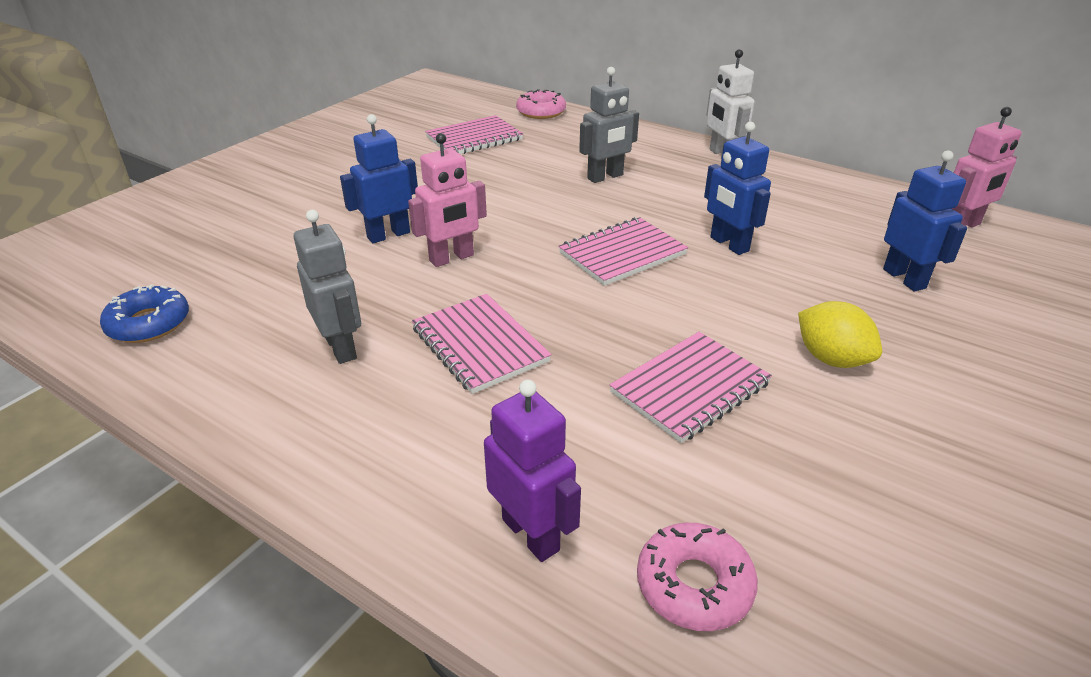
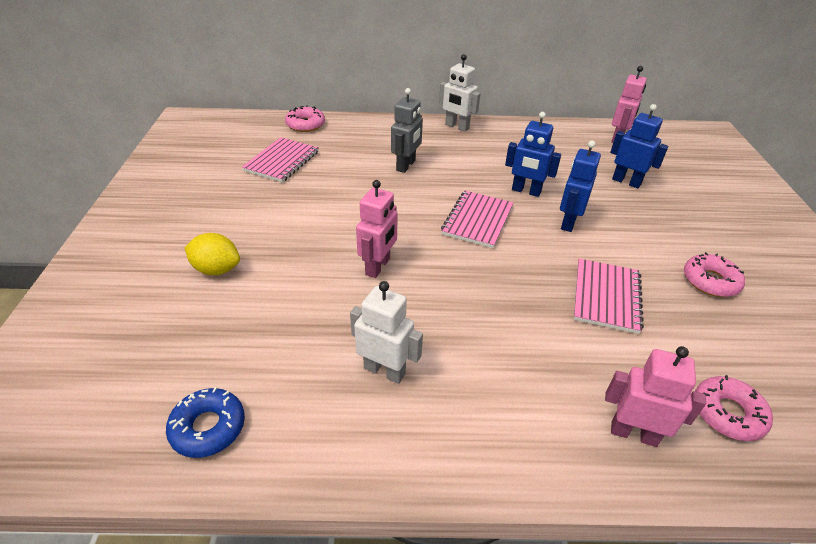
camera: 35 degrees left, 5 degrees up
(341, 347) = (384, 370): grey robot -> white robot
(388, 235) = (311, 266): blue robot -> blue robot (568, 222)
(479, 345) = (469, 324): pink notebook -> none
(531, 534) = (633, 433): purple robot -> pink robot
(831, 359) = (646, 246): yellow lemon -> yellow lemon (216, 269)
(886, 435) = (710, 281): none -> pink donut

